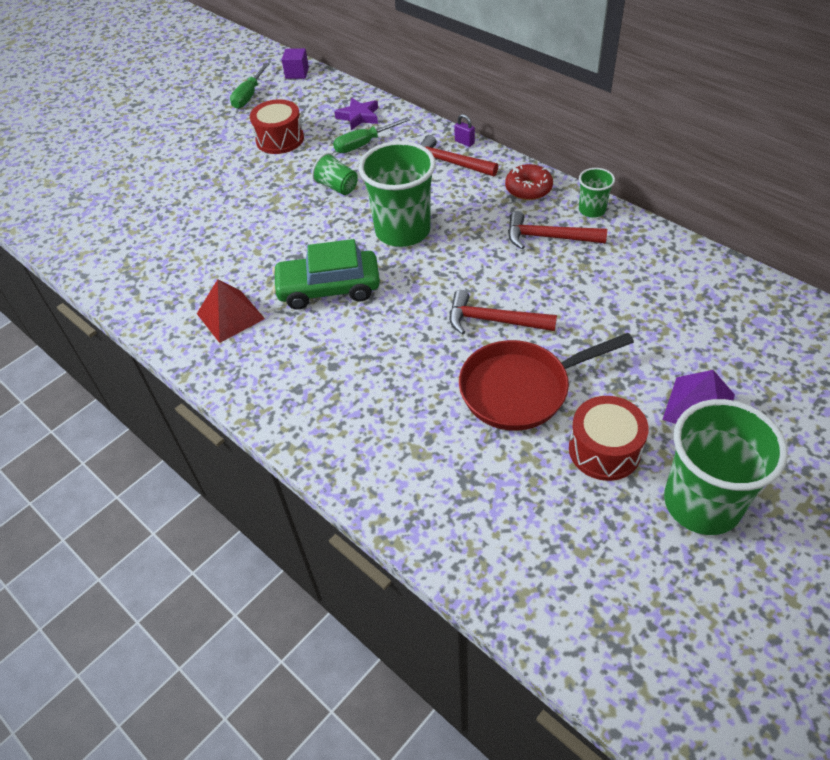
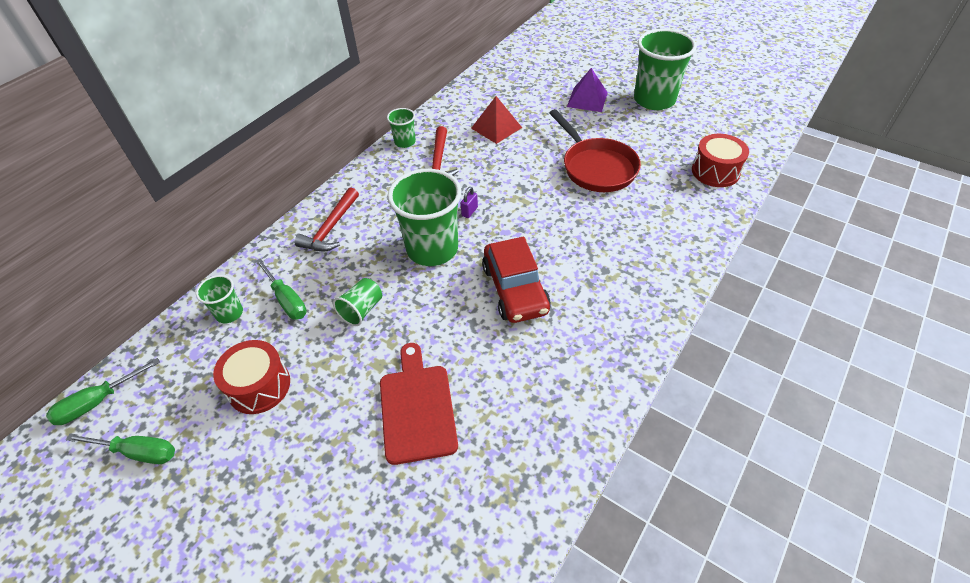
camera: 100 degrees left, 0 degrees up
(223, 220) = (417, 408): none -> red cutting board
(230, 316) = (565, 360): red pyramid -> red pyramid (496, 127)
(297, 73) = (98, 402): purple cube -> green screwdriver
(329, 288) = (515, 289): green car -> red car
(358, 117) = (229, 313): purple star -> green cup
(464, 142) = (299, 221): purple padlock -> purple padlock (469, 211)
(494, 320) = (534, 184): red hammer -> none
(528, 189) = (376, 176): red donut -> none
(604, 450) = (632, 132): red drum -> red drum (715, 171)

